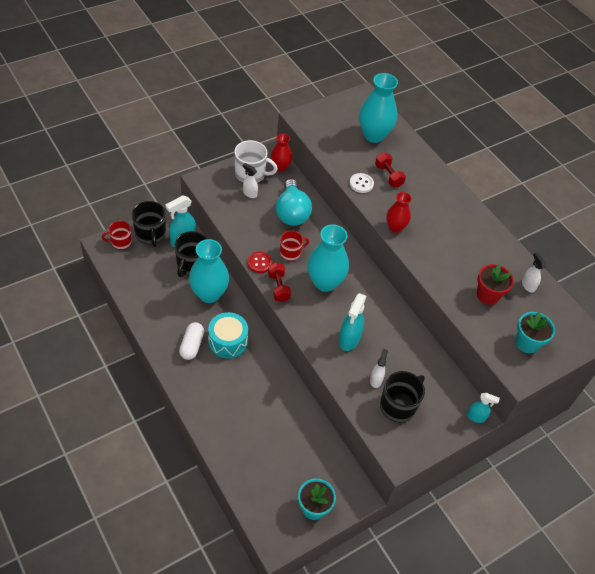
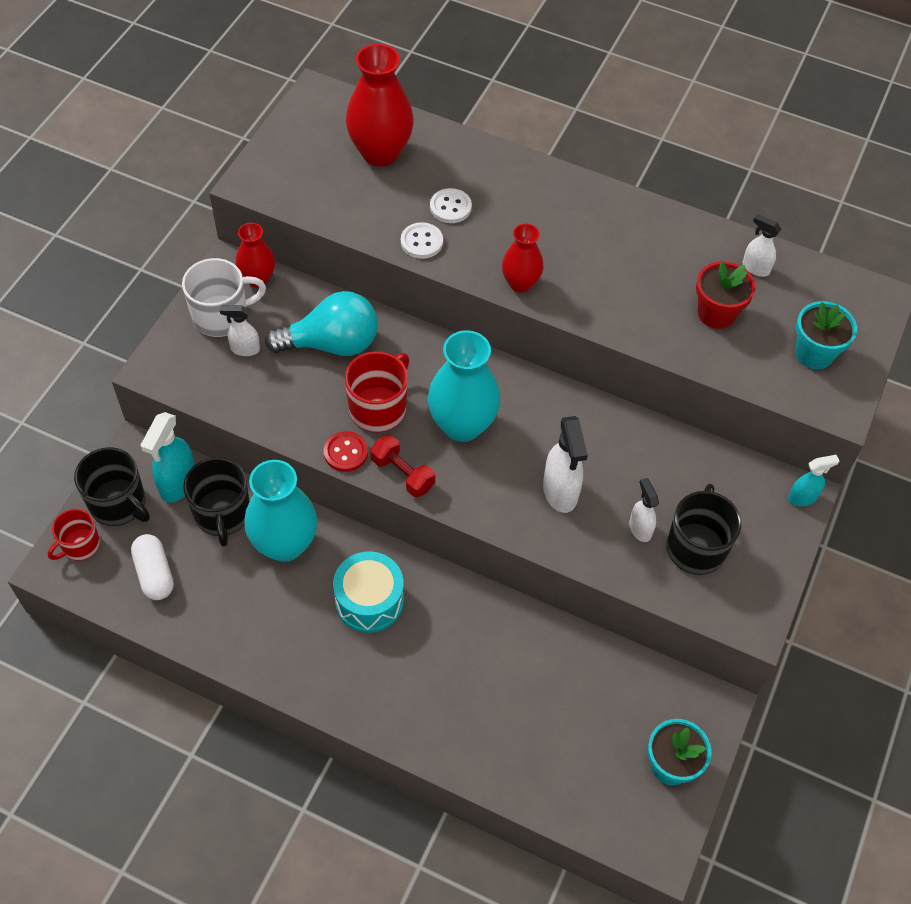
camera: 30 degrees left, 5 degrees up
(192, 345) = (321, 641): white capsule -> white capsule (155, 573)
(291, 213) = (331, 344): turquoise light bulb -> turquoise light bulb turned 60 degrees counterclockwise
(291, 252) = (378, 408): red mug -> red mug, size x1.53
(349, 339) = (560, 492): turquoise spray bottle -> white spray bottle
(374, 135) = (380, 153): turquoise vase -> red vase
(388, 176) = (450, 207): red dumbbell -> white button

